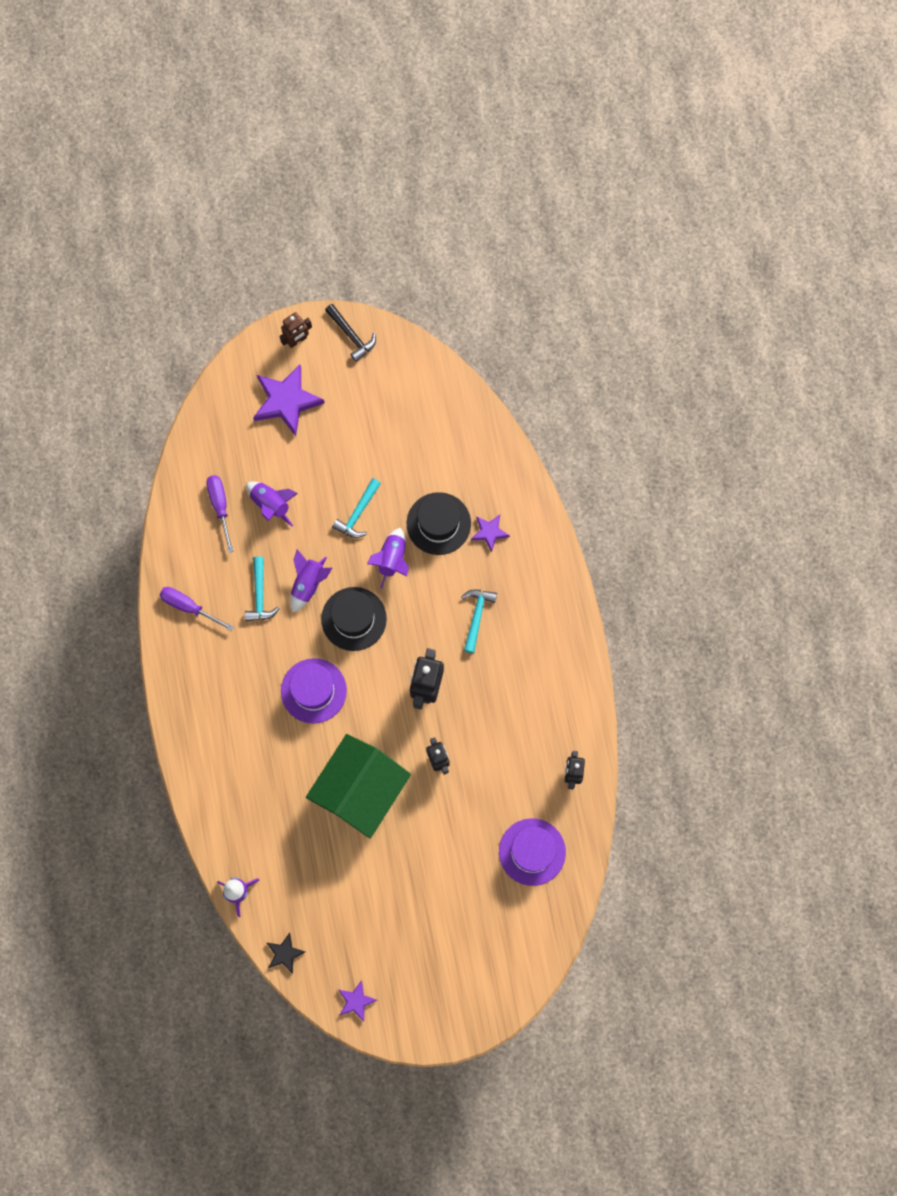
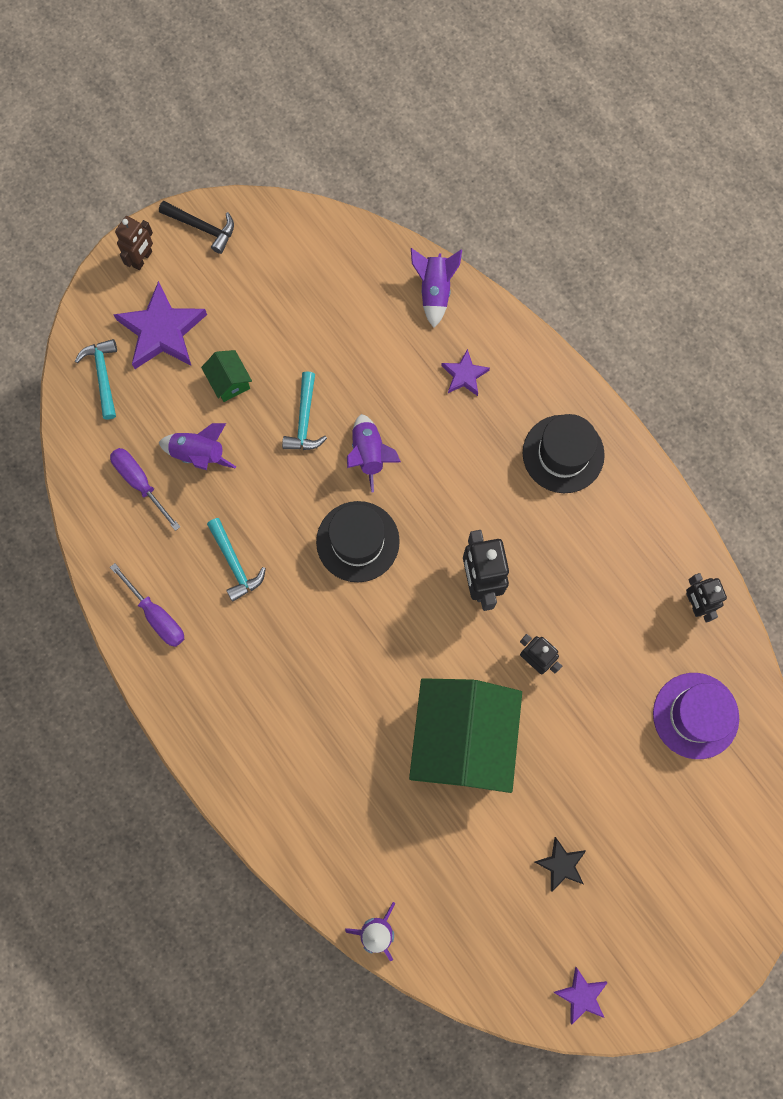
camera: 25 degrees left, 0 degrees up
(188, 607) = (157, 615): purple screwdriver -> purple screwdriver turned 135 degrees counterclockwise
(285, 953) = (468, 979): black star -> black star (561, 864)
(308, 584) = (285, 525): purple rocket -> purple rocket (434, 291)
(313, 691) = (351, 646): purple hat -> none
(317, 461) = (229, 382): none -> green house
(438, 523) = (402, 391): black hat -> black hat (563, 454)
(477, 616) = (497, 475): turquoise hammer -> turquoise hammer (103, 376)

